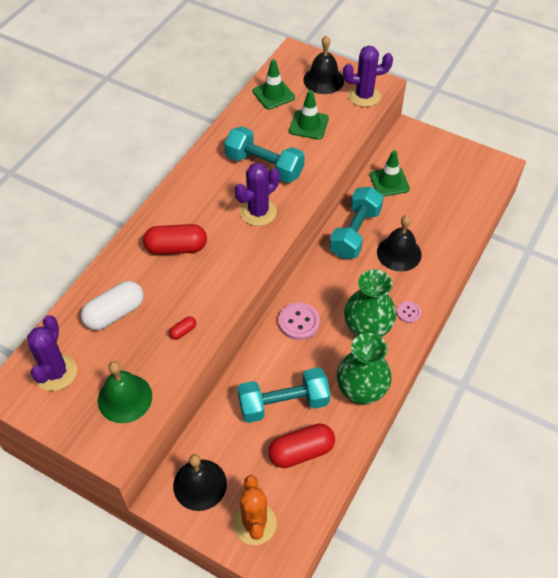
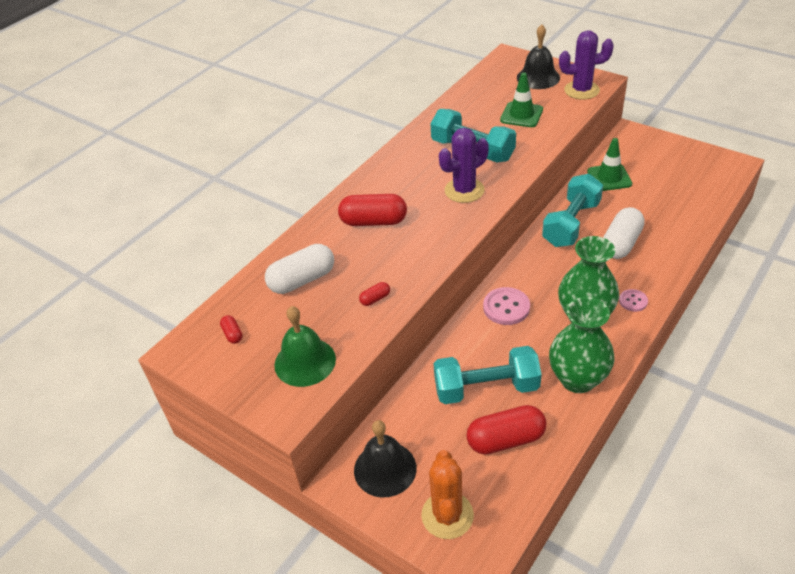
camera: 10 degrees right, 10 degrees down
(56, 372) = (232, 334): purple cactus -> red capsule
(273, 94) = (484, 90): green traffic cone -> none
(399, 253) = (621, 243): black bell -> white capsule

